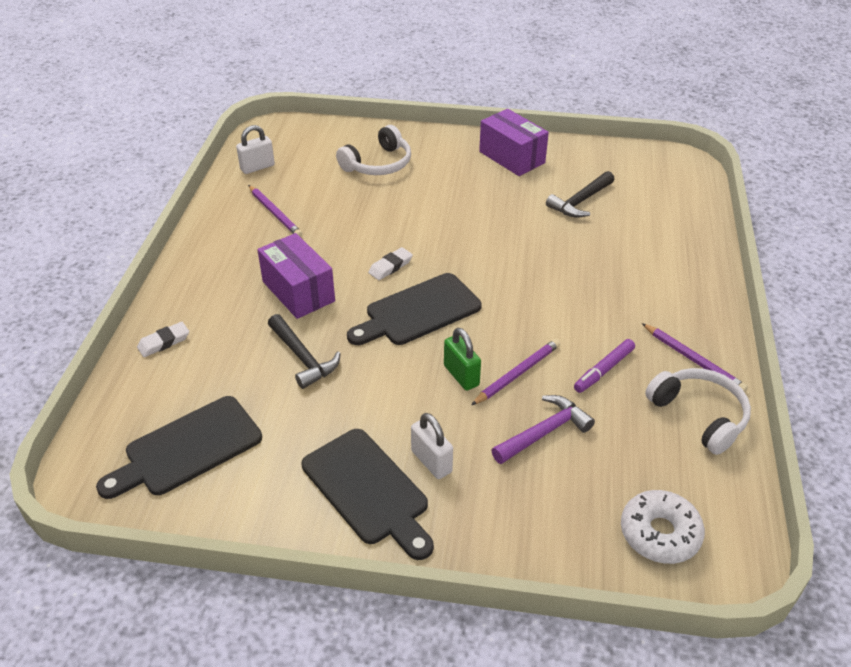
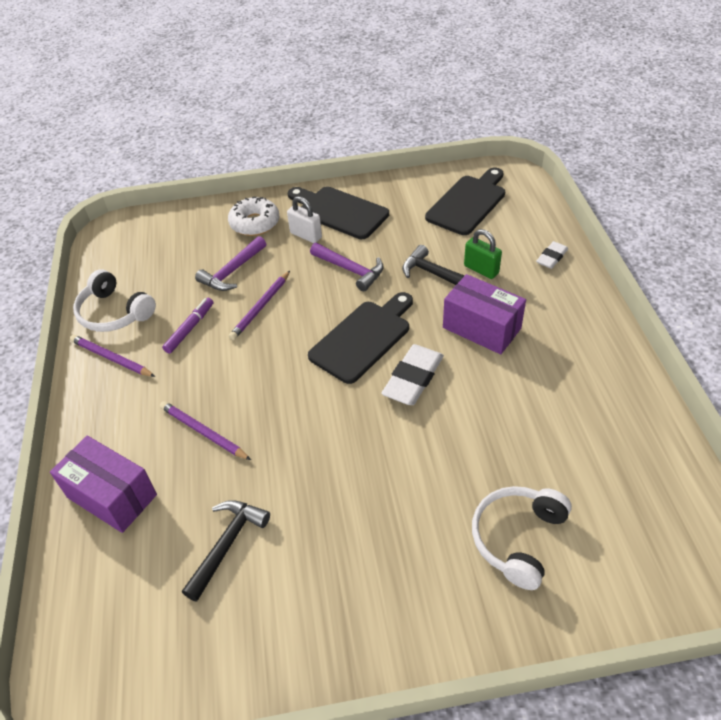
camera: 165 degrees right, 5 degrees up
(257, 167) = (664, 481): white padlock -> none
(275, 213) = (578, 412): purple pencil -> purple pencil (203, 432)
(390, 266) = (413, 378): white eraser -> white eraser, size x1.72
(395, 391) = (350, 270): none -> purple hammer
(461, 375) = (305, 294): green padlock -> green padlock (481, 269)
(511, 157) = (339, 617): purple box -> purple box (112, 496)
(659, 533) = (152, 235): white donut -> white donut (255, 223)

